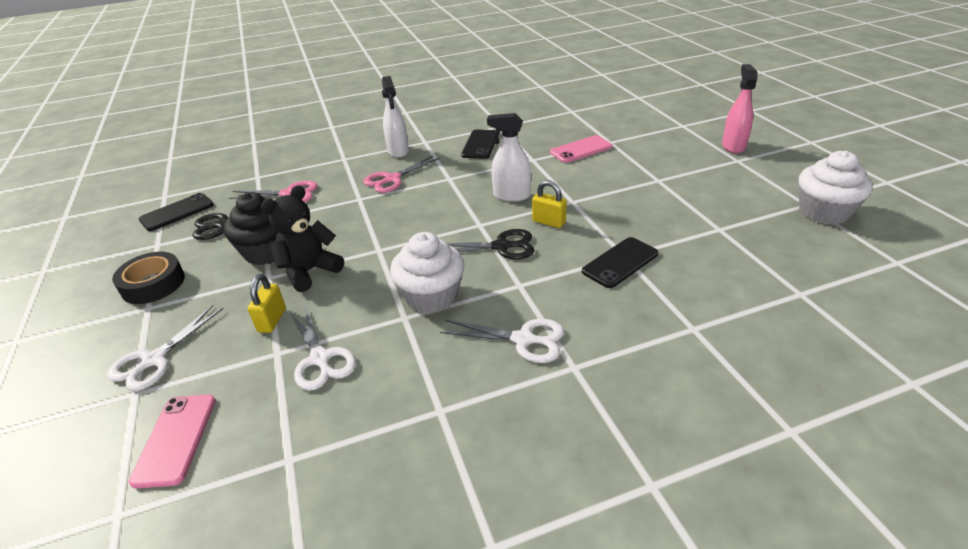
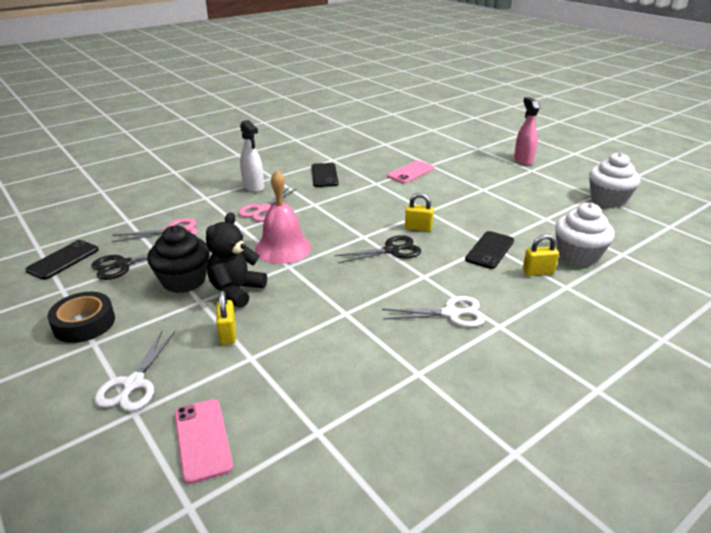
camera: 20 degrees left, 5 degrees down
(320, 358) = (293, 355): white scissors -> none
(385, 227) = (283, 248): none -> pink bell
(431, 296) = (358, 294): white cupcake -> white cupcake (578, 255)
(511, 195) = (376, 212): white spray bottle -> none
(666, 302) = (538, 272): none -> yellow padlock

